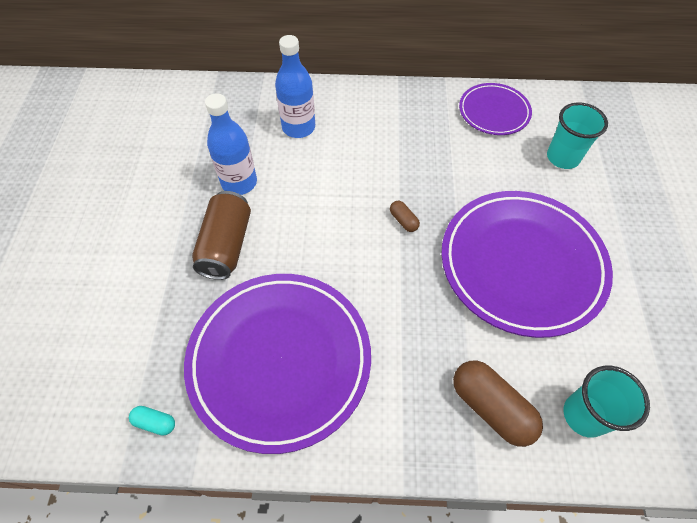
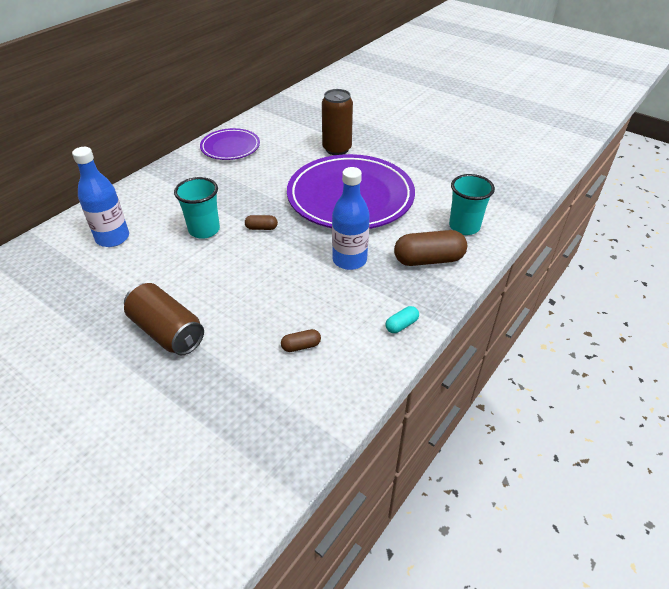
camera: 55 degrees left, 15 degrees down
(155, 422) = (279, 452): turquoise capsule -> turquoise capsule (401, 325)
(239, 182) = (117, 296): blue bottle -> blue bottle (349, 260)
(279, 360) = (301, 346): purple plate -> brown capsule
(562, 157) = (298, 142): turquoise cup -> turquoise cup (204, 230)
(589, 198) = (337, 149): none -> brown can

